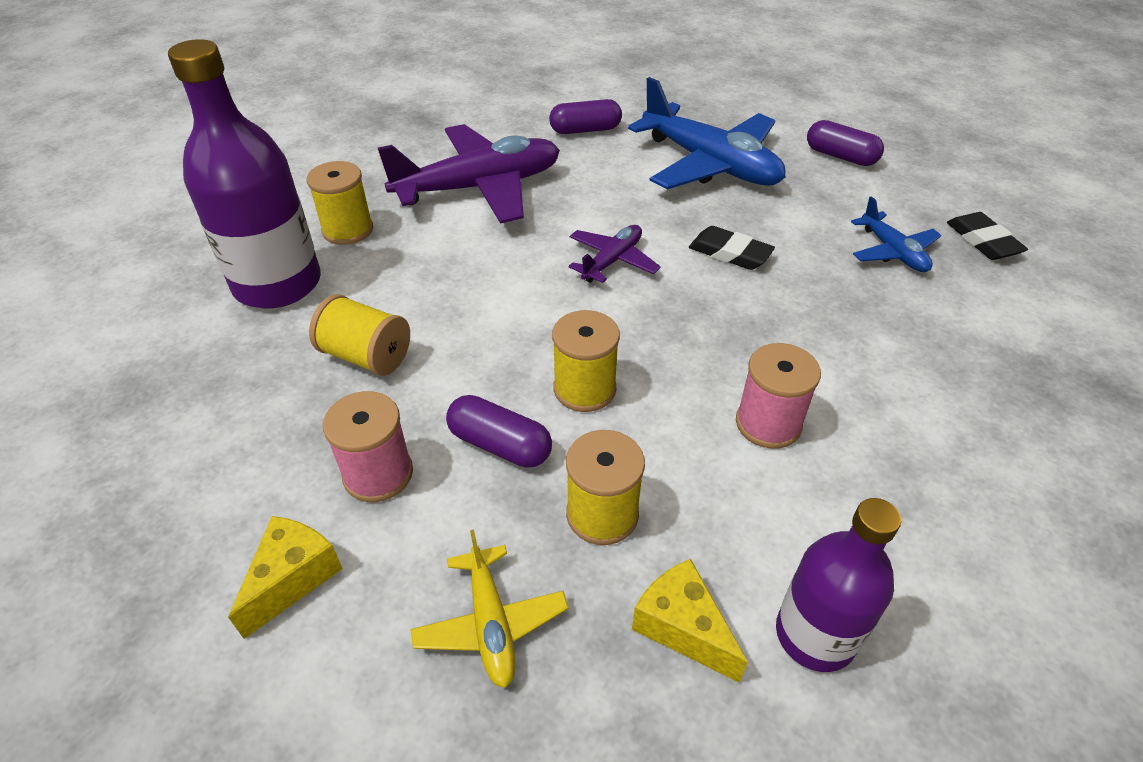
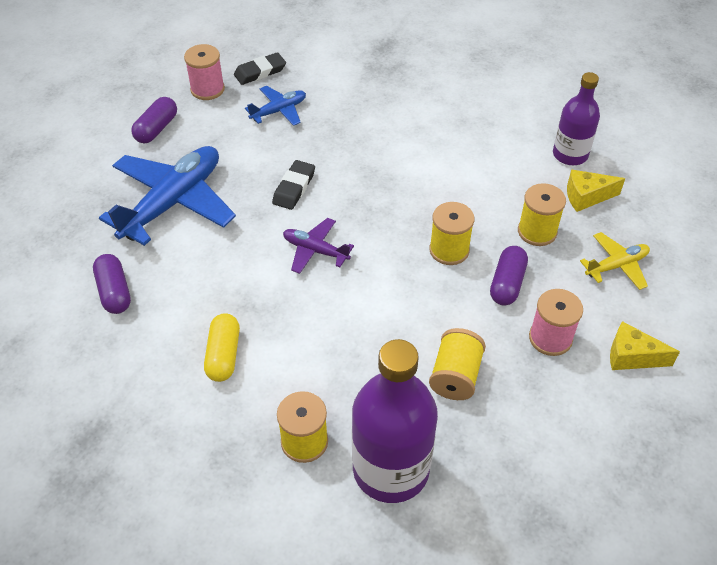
camera: 100 degrees left, 5 degrees up
(479, 188) = (223, 355): purple plane -> yellow capsule
(682, 627) = (586, 197): yellow cheese -> yellow cheese turned 45 degrees clockwise
(768, 423) = (450, 169): pink spool -> pink spool (207, 89)

